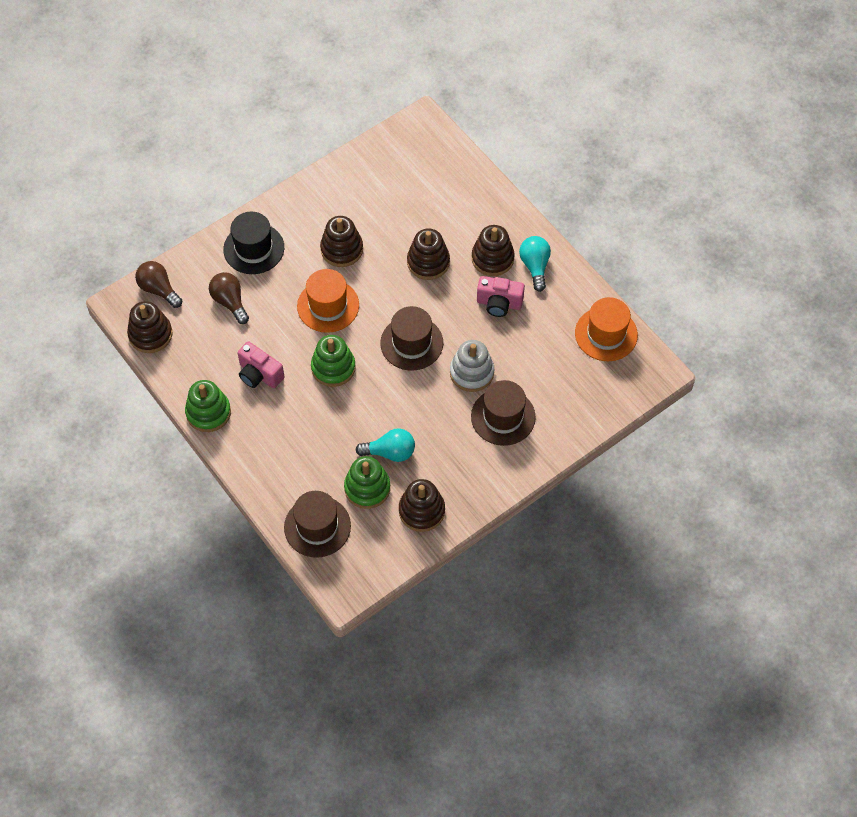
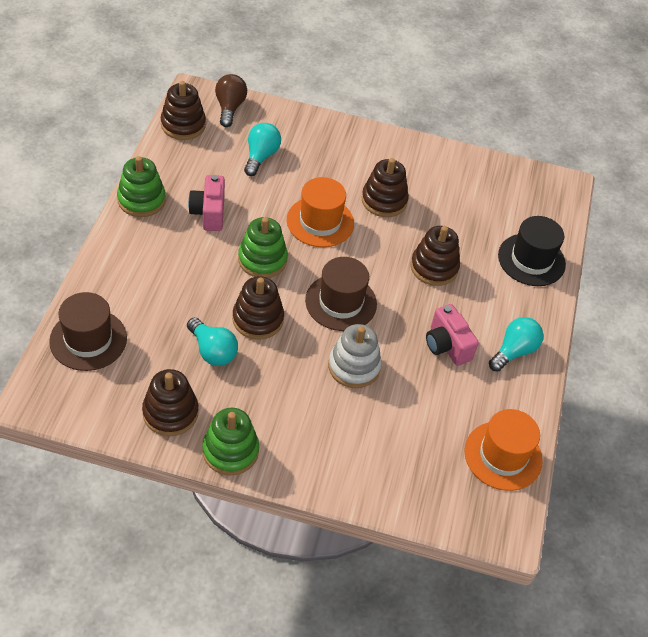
camera: 45 degrees right, 10 degrees down
(230, 302) = (261, 156): brown light bulb -> turquoise light bulb
(254, 248) = (326, 144): black hat -> black hat (531, 260)
(367, 488) = (160, 355): green stacking toy -> green stacking toy (230, 451)
(492, 258) = (487, 313): brown stacking toy -> brown stacking toy (258, 319)
(503, 417) = (330, 421): brown hat -> none

